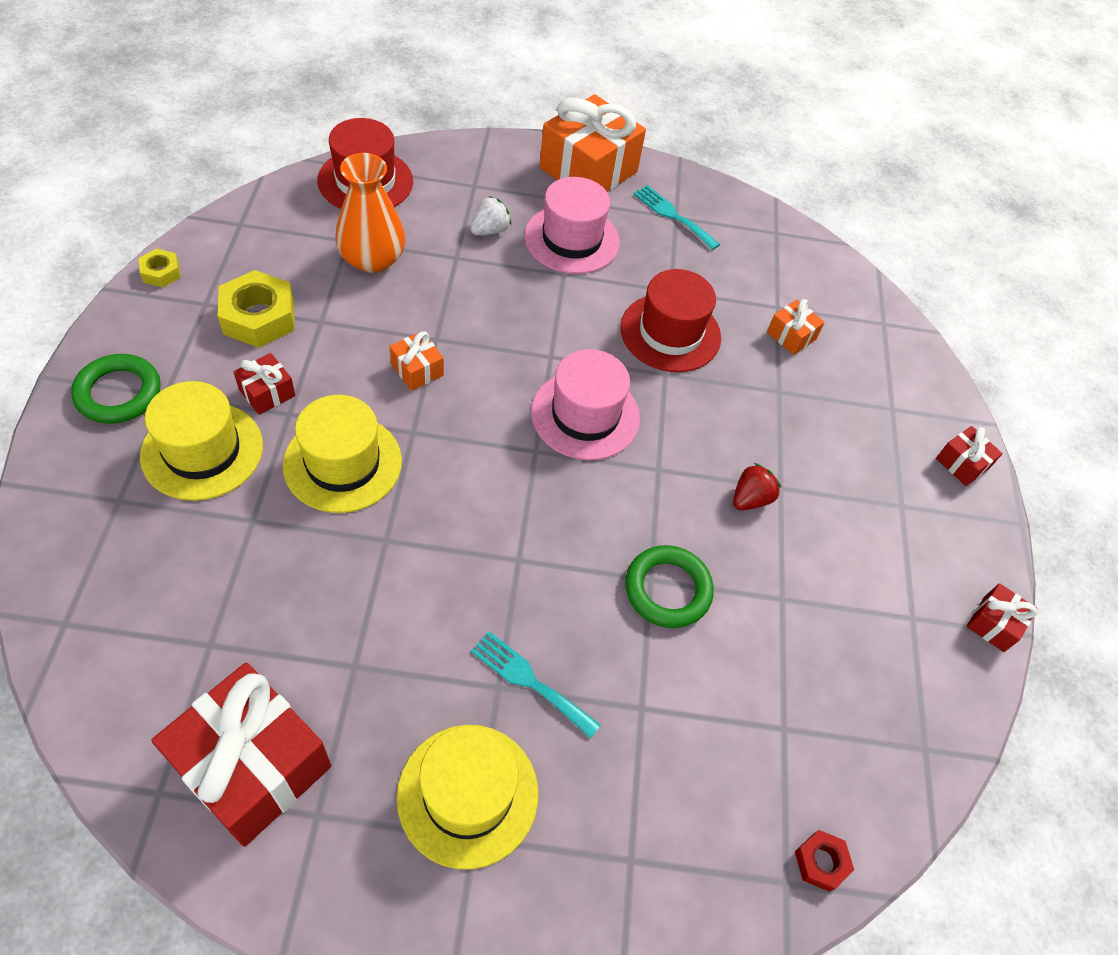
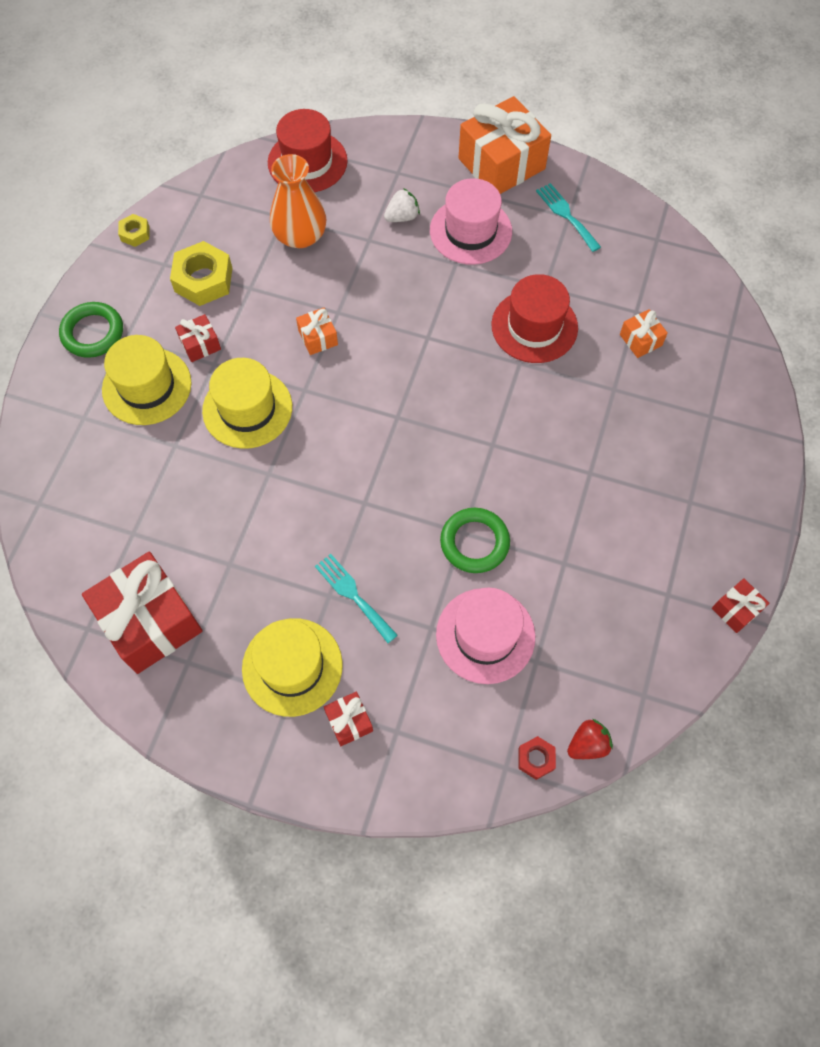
camera: 20 degrees right, 10 degrees up
(585, 415) = (444, 391): pink hat -> pink hat (485, 635)
(750, 499) = (562, 479): red strawberry -> red strawberry (587, 744)
(962, 463) = (757, 472): red gift -> red gift (349, 721)

